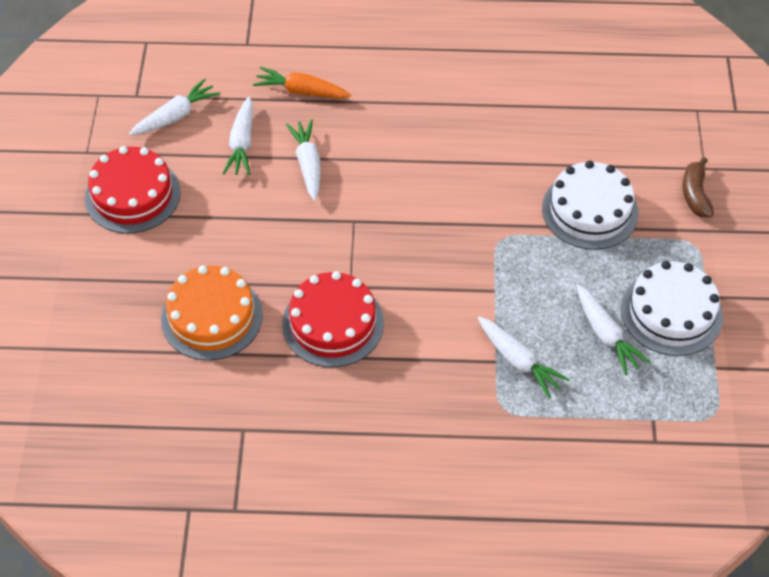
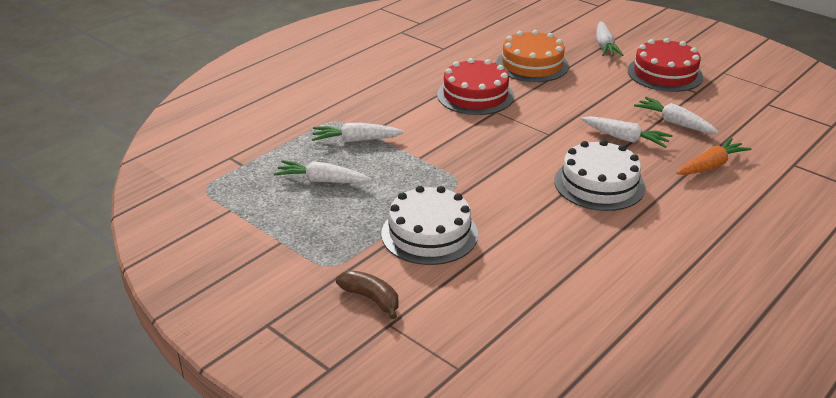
camera: 130 degrees right, 20 degrees down
(176, 116) = (730, 110): white carrot -> white carrot (604, 46)
(671, 312) = (295, 217): white cake -> white cake (599, 184)

